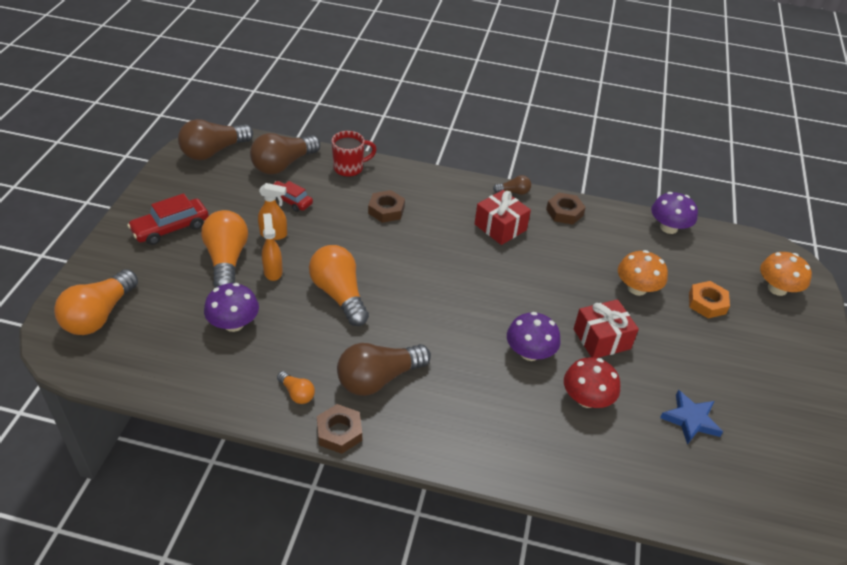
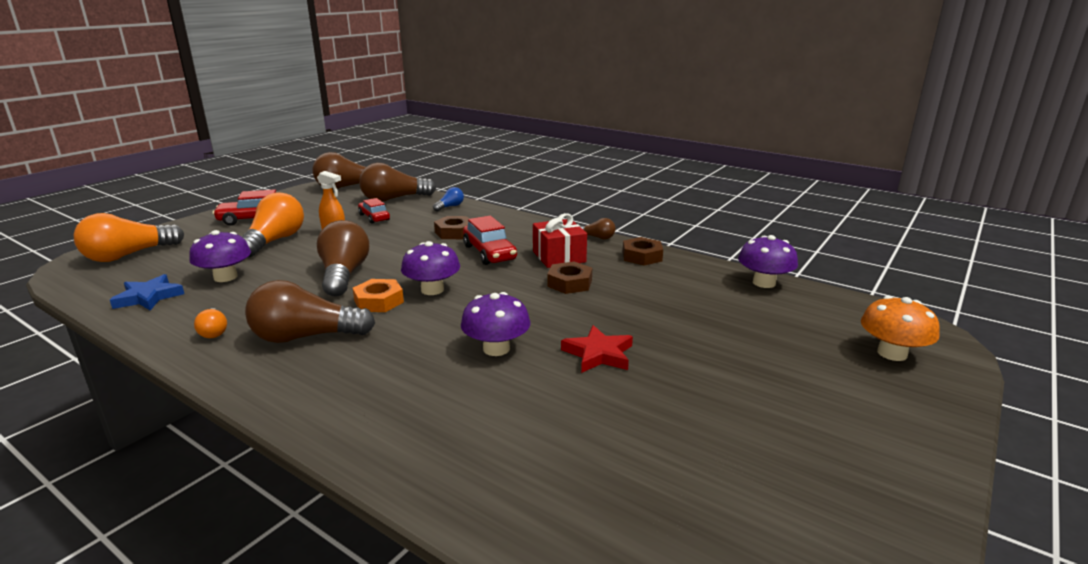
camera: 25 degrees right, 20 degrees down
(273, 271) = (304, 253): orange spray bottle -> none
(339, 294) = (344, 275): orange light bulb -> brown light bulb
(339, 432) = (213, 368): brown nut -> brown nut (569, 283)
(349, 168) = (450, 207): red mug -> blue light bulb
(430, 296) = (432, 290): none -> purple mushroom
(439, 234) = (489, 253): none -> red car
(587, 399) = (528, 402): red mushroom -> none
(601, 339) = (598, 354): red gift -> red star
(637, 288) = (683, 321): orange mushroom -> none
(690, 420) = (662, 455): blue star -> blue star (148, 297)
(707, 303) = (772, 349): orange nut -> orange nut (379, 301)

